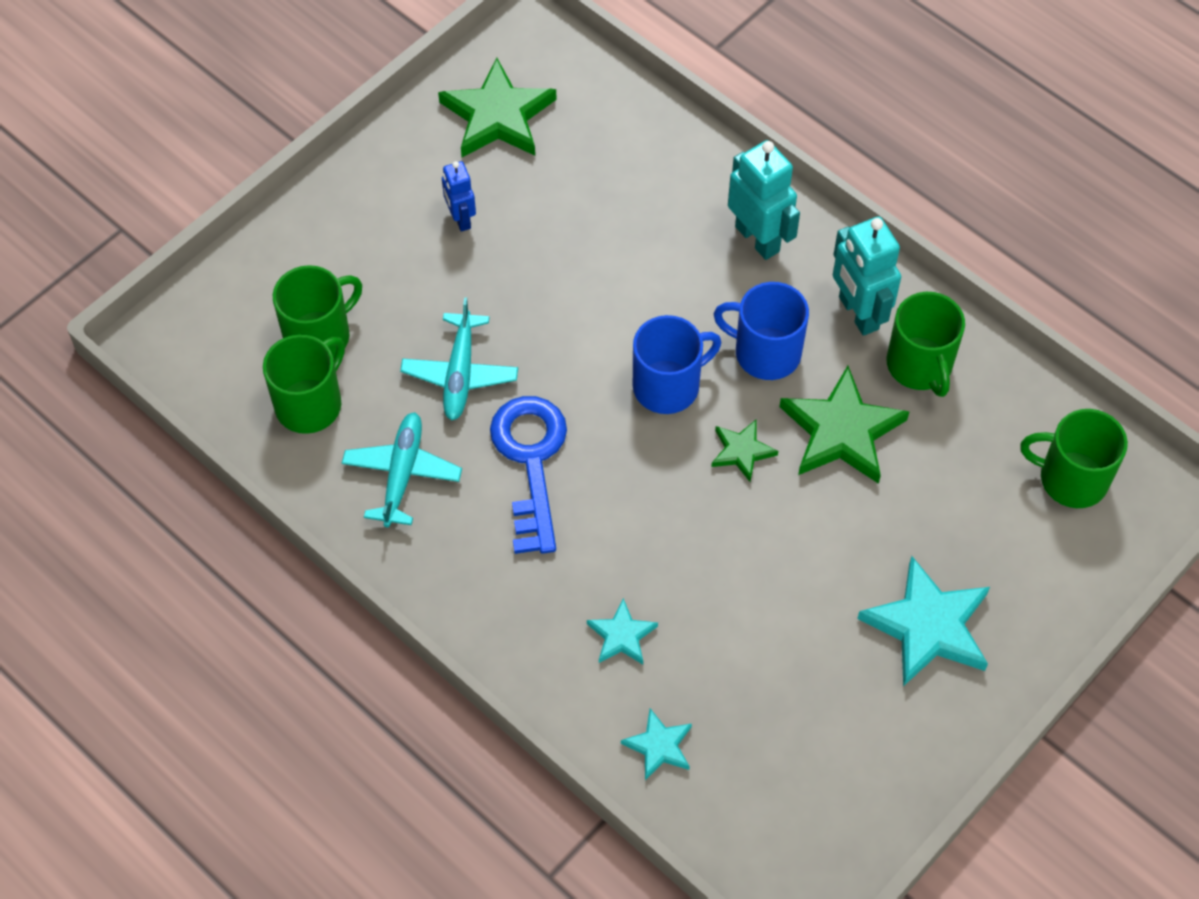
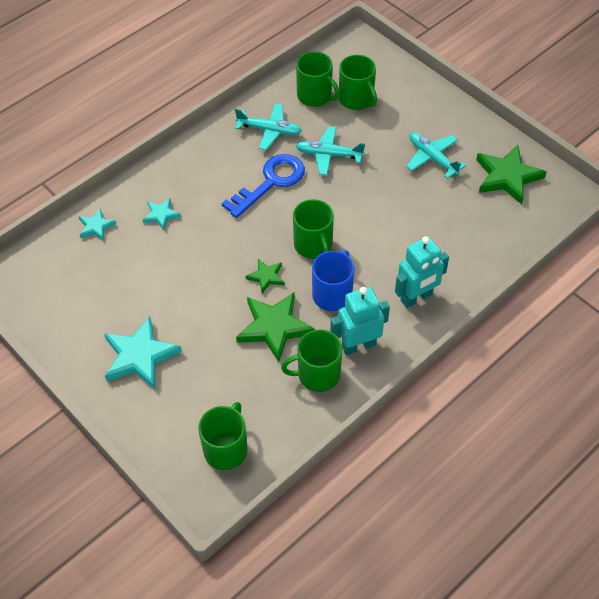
camera: 95 degrees right, 5 degrees down
(460, 219) = (432, 158): blue robot -> turquoise plane
(531, 461) = (270, 182): blue key -> blue key turned 45 degrees counterclockwise
(668, 386) = (313, 245): blue mug -> green mug

